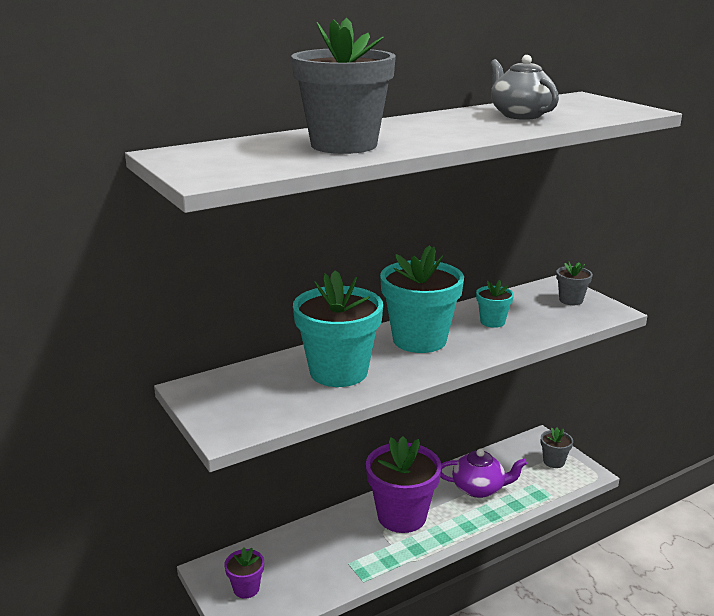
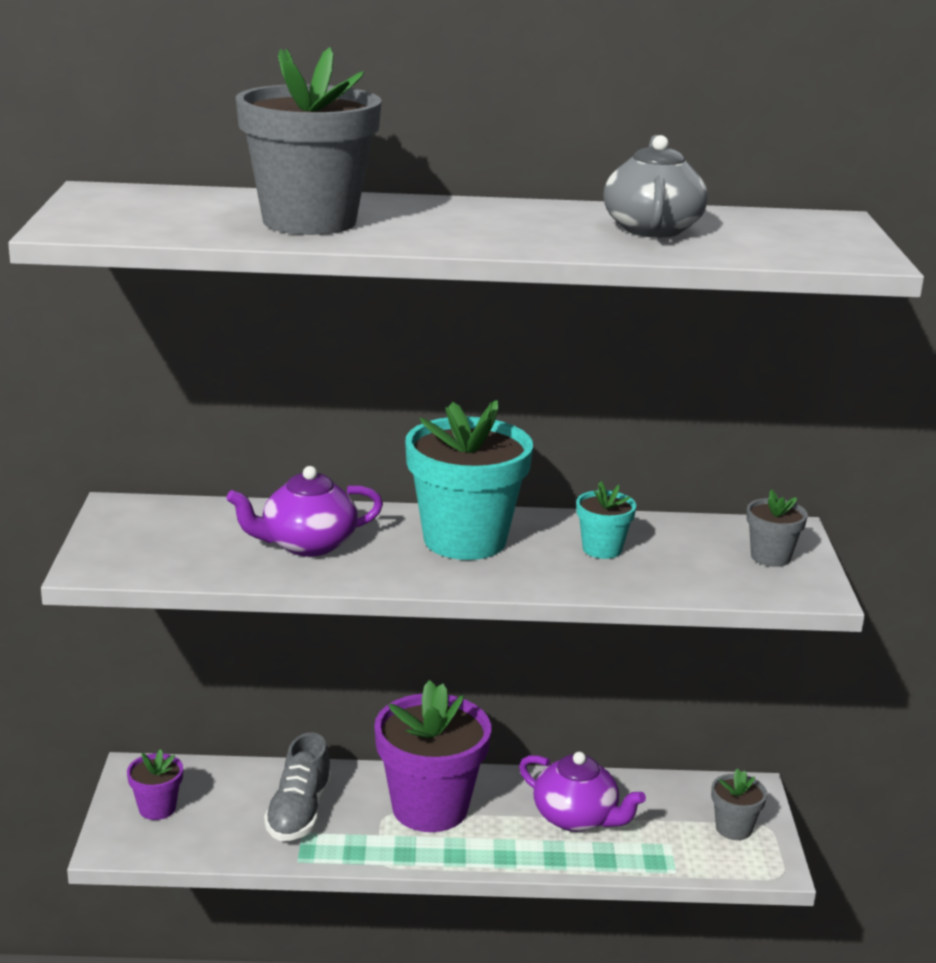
camera: 30 degrees right, 0 degrees up
(334, 552) = (299, 813): none -> grey shoe
(338, 372) = (307, 544): turquoise flower pot -> purple teapot

